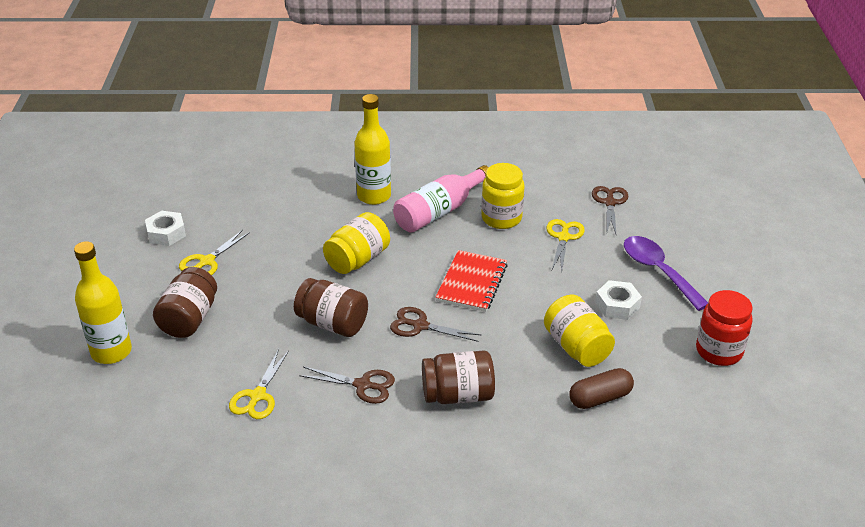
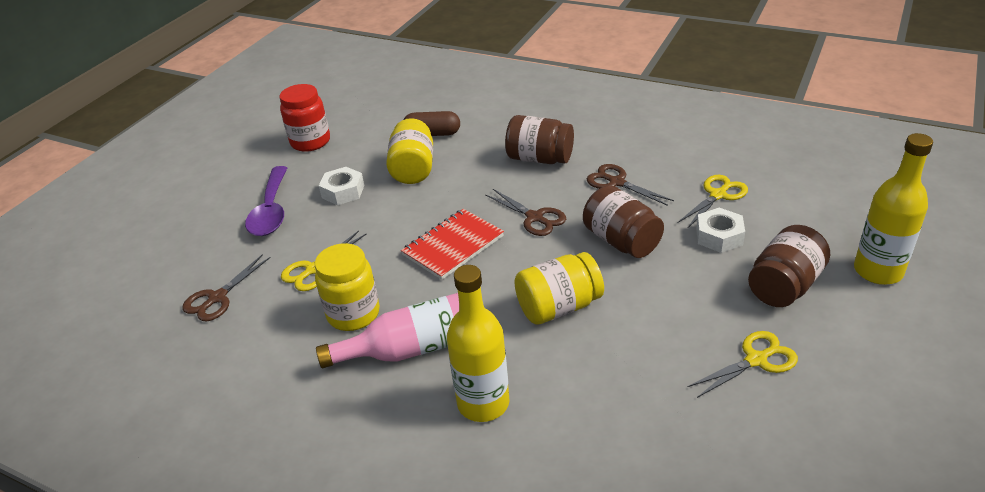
camera: 150 degrees left, 0 degrees up
(166, 233) = (817, 430): white nut -> white nut (719, 236)

